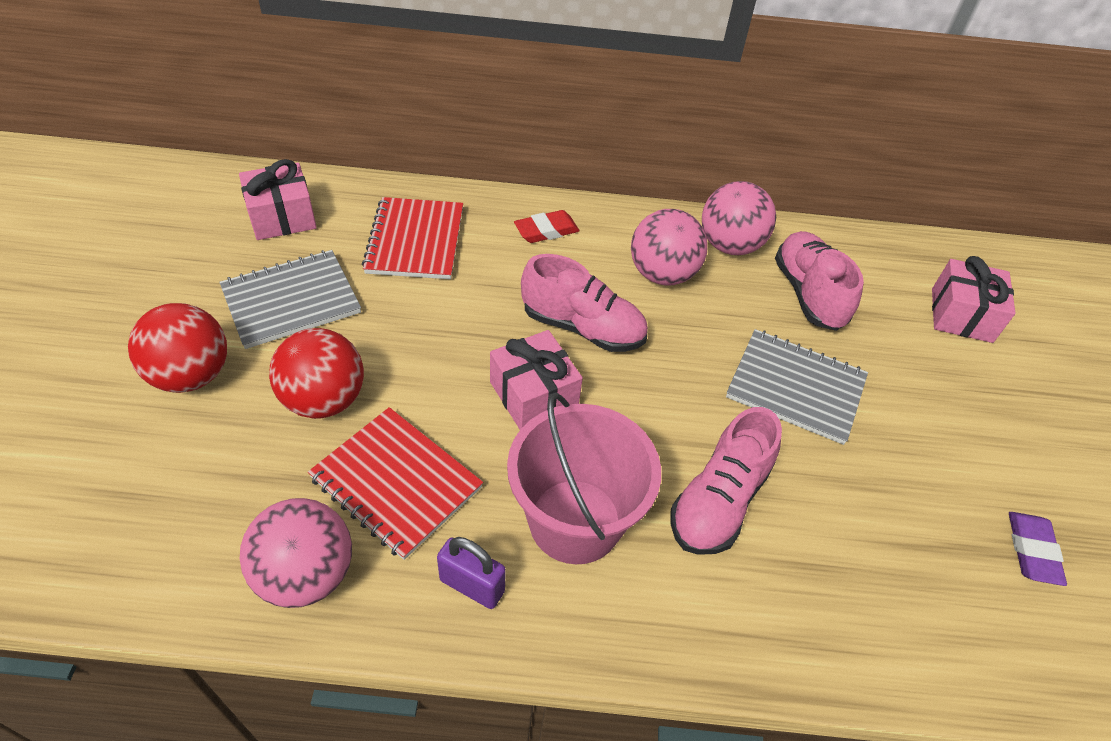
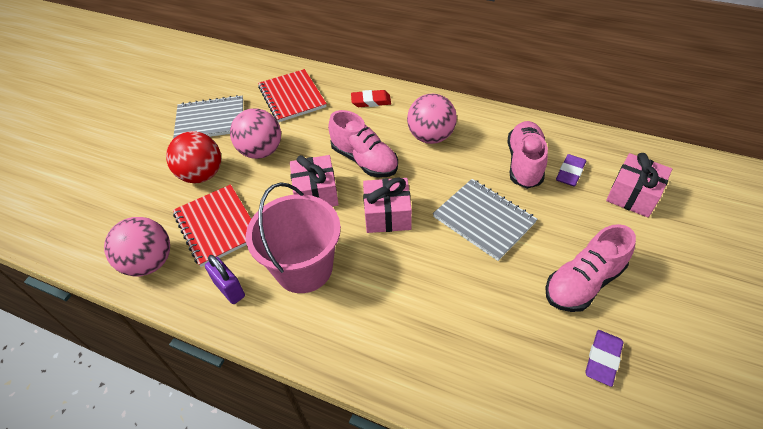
camera: 25 degrees right, 0 degrees up
(192, 375) = (144, 150): red ball -> none
(282, 217) = (227, 75): pink gift -> pink gift (387, 215)
(415, 240) = (292, 97): red notebook -> red notebook turned 45 degrees counterclockwise
(718, 501) = (396, 277): pink shoe -> pink shoe (583, 282)
(730, 245) = (485, 126): pink ball -> pink ball (261, 151)
(872, 297) = (570, 173): none -> purple eraser

